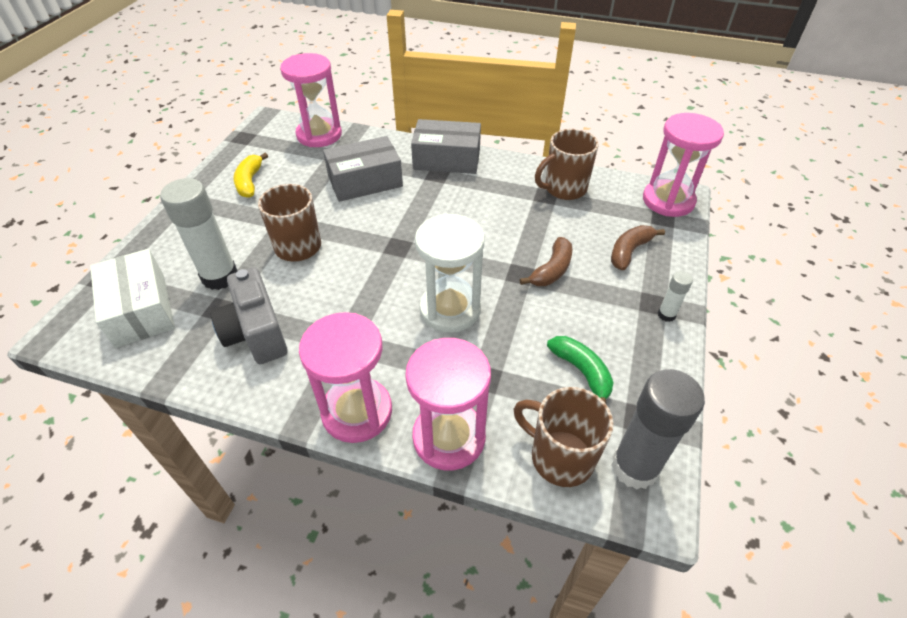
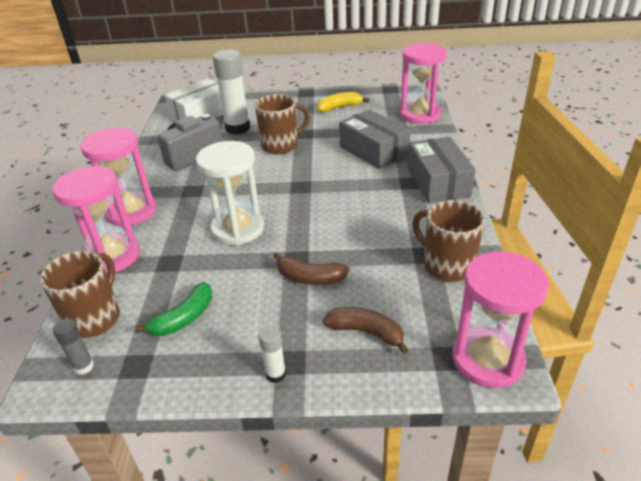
camera: 75 degrees right, 10 degrees down
(634, 467) = (83, 366): grey glue stick -> grey glue stick, size x0.47

